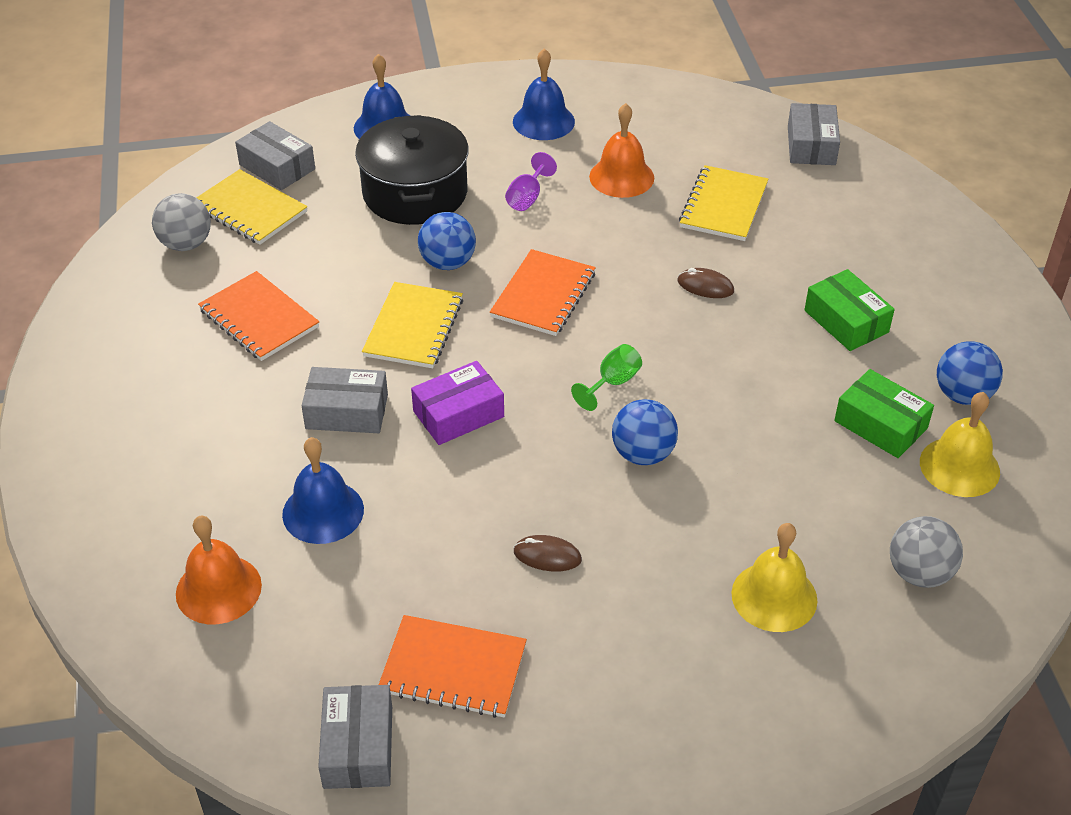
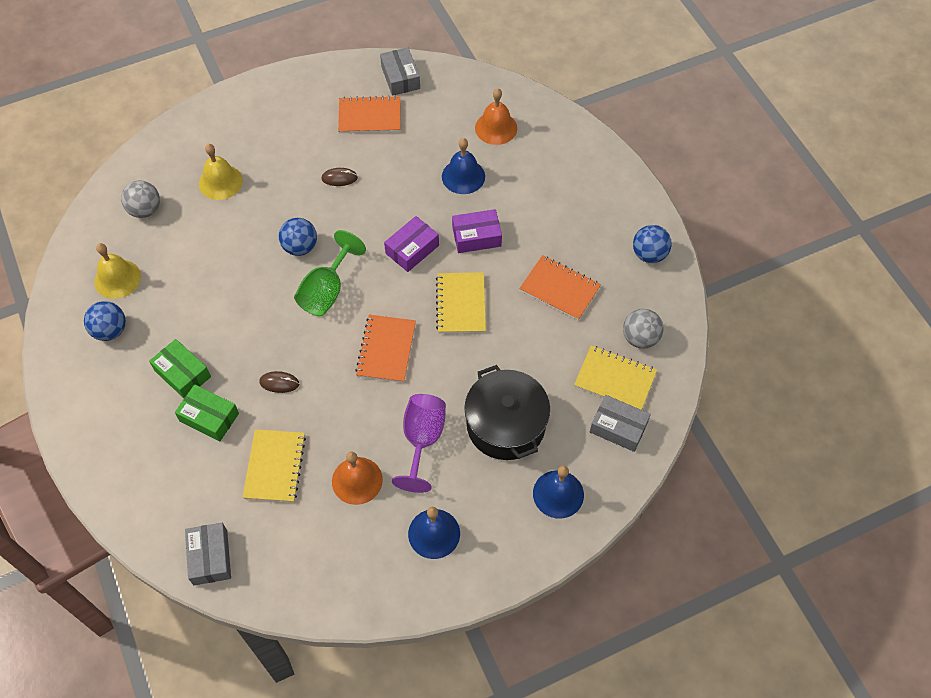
camera: 165 degrees right, 15 degrees up
(347, 411) = (476, 237): grey box -> purple box
(447, 263) = (458, 363): blue ball -> blue ball (649, 254)
(527, 197) = (422, 440): purple goblet -> purple goblet, size x1.82
(612, 383) = (327, 291): green goblet -> green goblet, size x1.82
(880, 424) = (162, 297): green box -> green box (209, 417)

